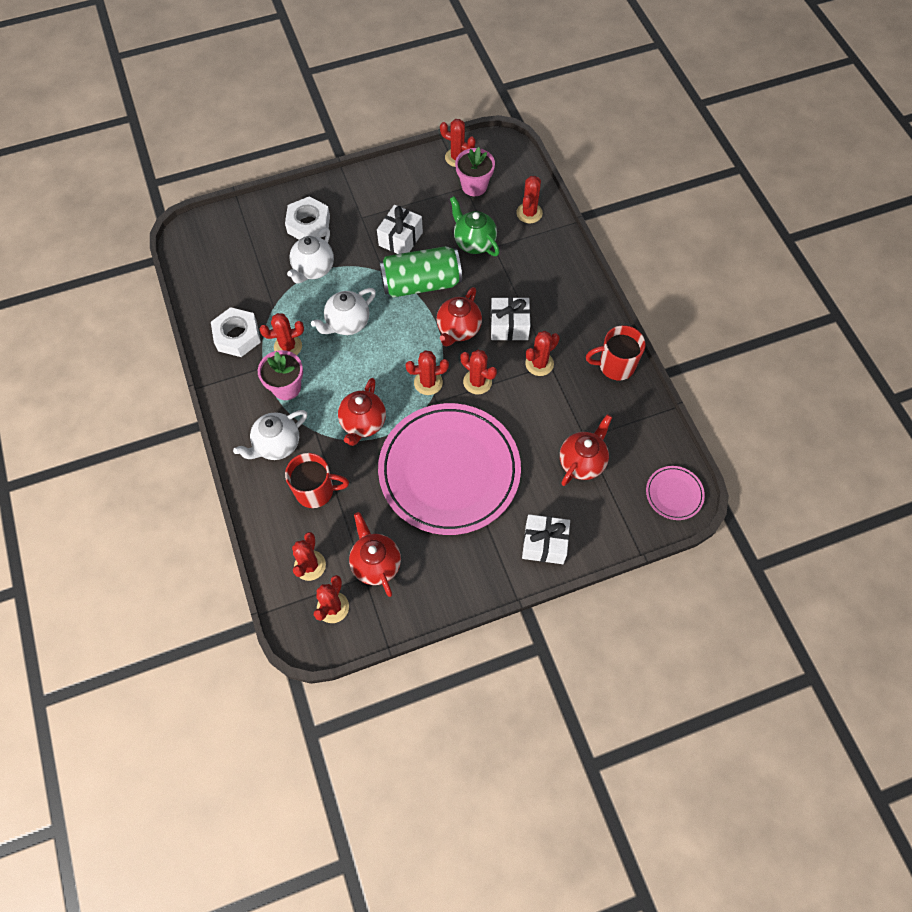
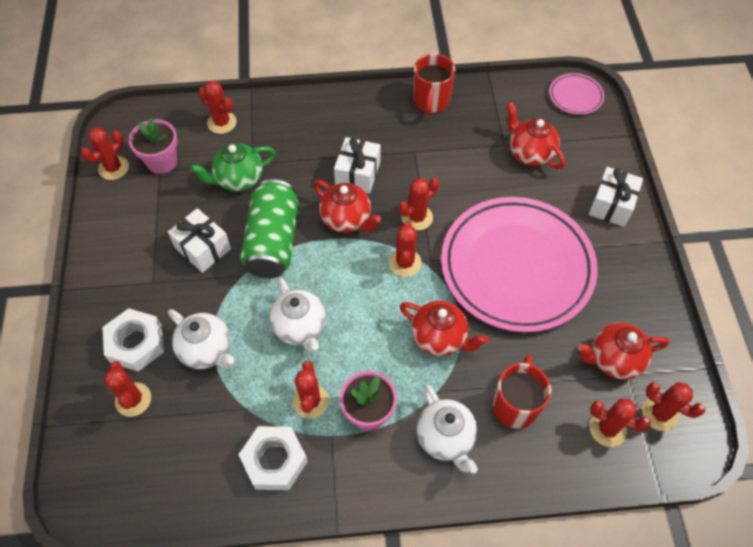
camera: 75 degrees left, 5 degrees down
(539, 364) = (411, 160): red cactus -> red cactus (133, 399)

